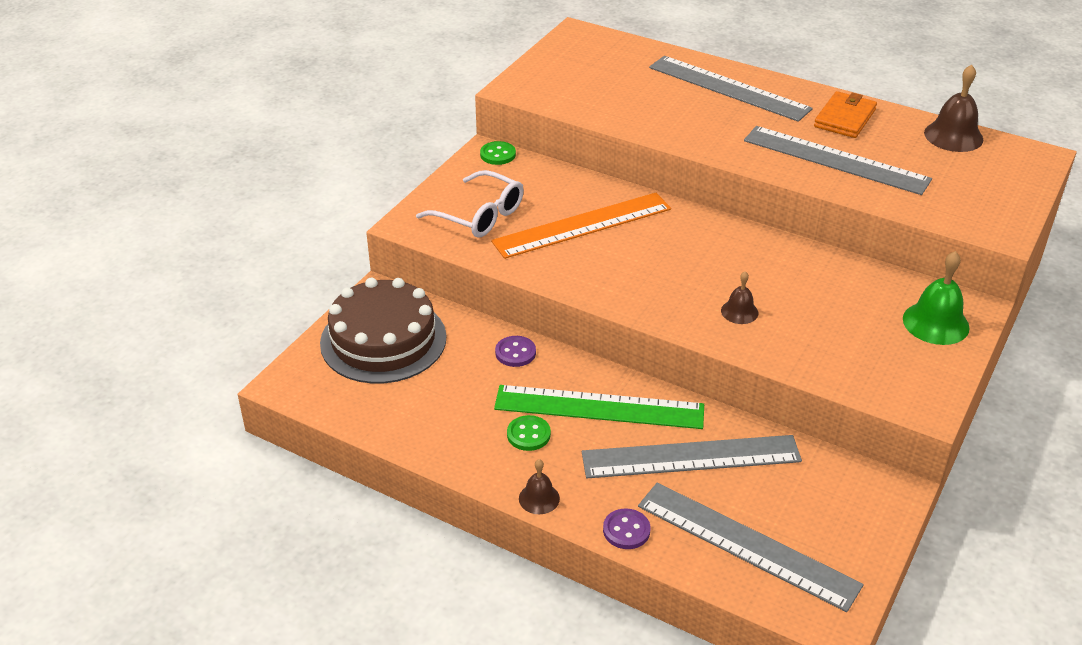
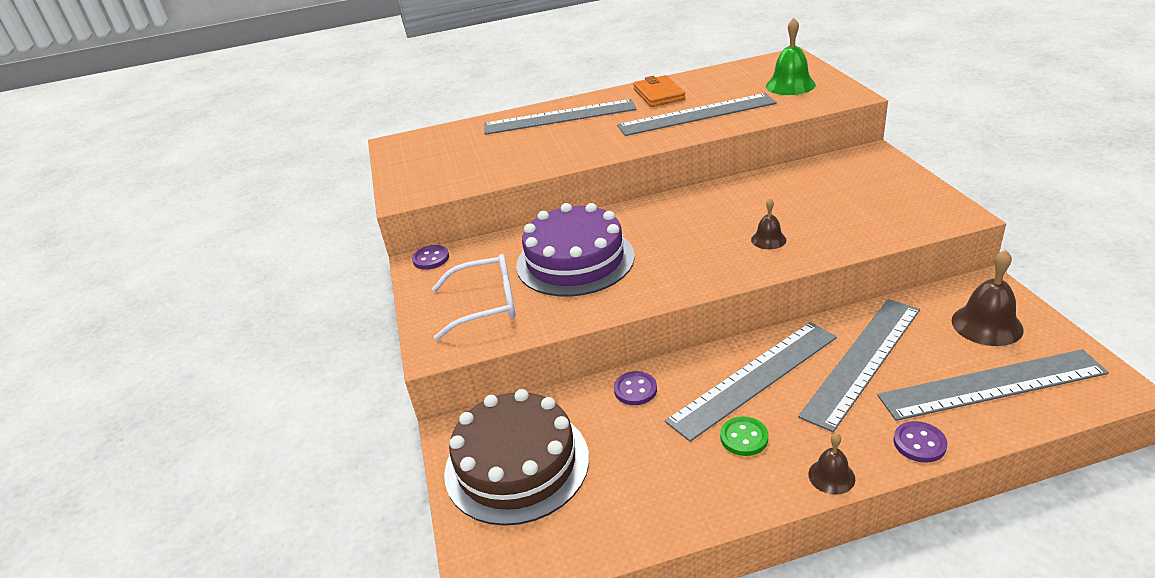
camera: 40 degrees left, 5 degrees down
(498, 154) = (431, 259): green button -> purple button
(582, 225) = (575, 260): orange ruler -> purple cake
(599, 407) = (754, 378): green ruler -> grey ruler
(935, 323) = (873, 172): green bell -> green bell (790, 85)
(953, 136) = (731, 71): brown bell -> brown bell (987, 325)

